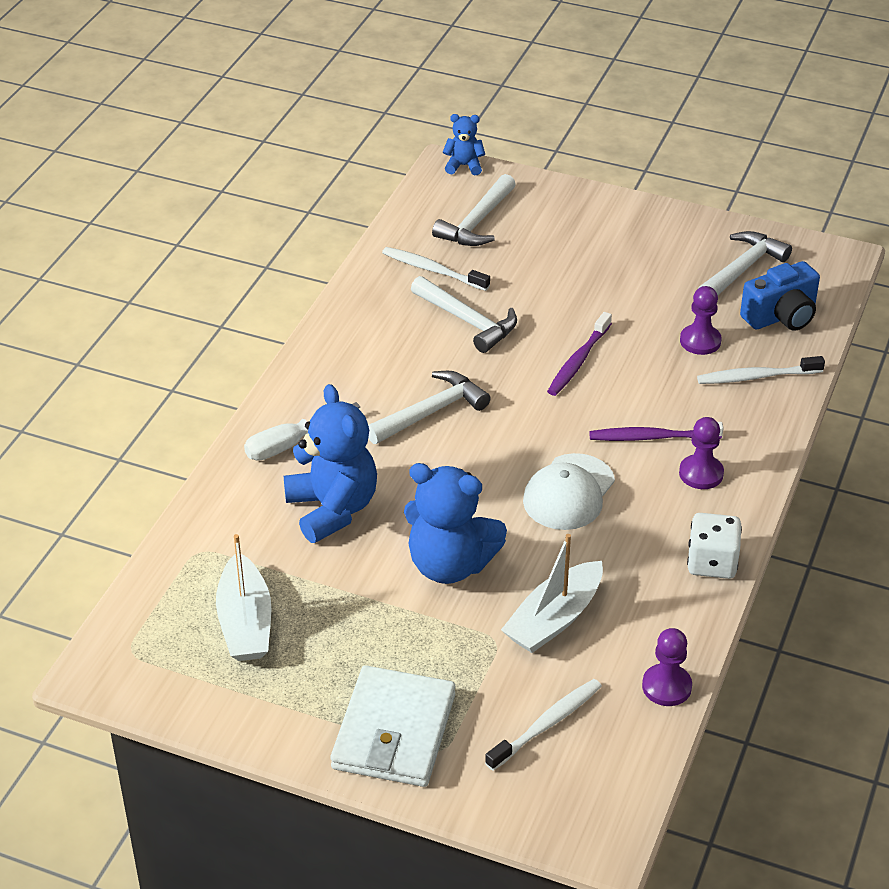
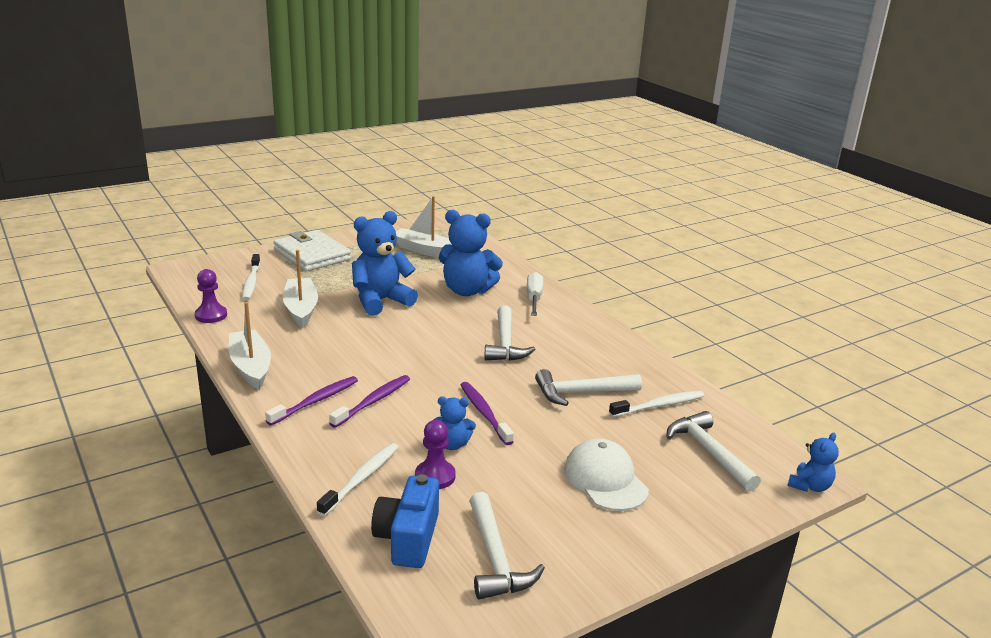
camera: 125 degrees right, 15 degrees down
(569, 492) = (375, 352): white cap -> white cap (605, 479)
(648, 355) = (452, 444): none -> blue teddy bear
(701, 474) = (316, 401): purple pawn -> purple toothbrush
(711, 563) = (250, 367): white dice -> white boat

